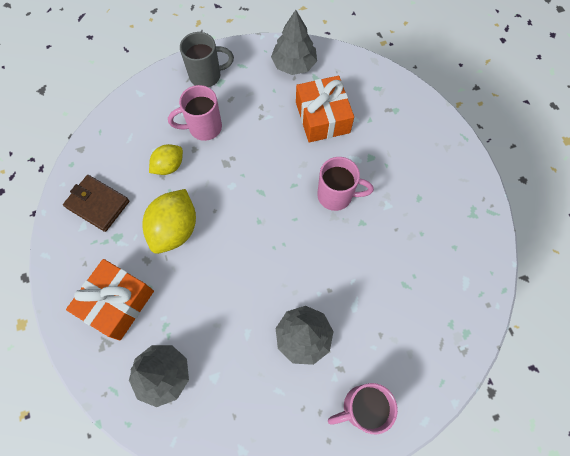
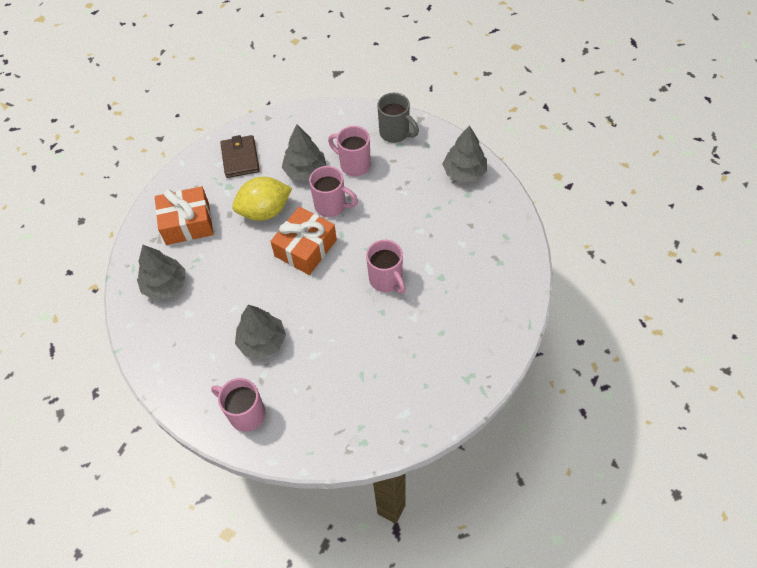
camera: 50 degrees right, 10 degrees down
(169, 166) = (305, 171): yellow lemon -> grey tree
(225, 176) = (331, 206): none -> pink mug
(322, 117) = (440, 223): orange gift -> orange gift (305, 248)

